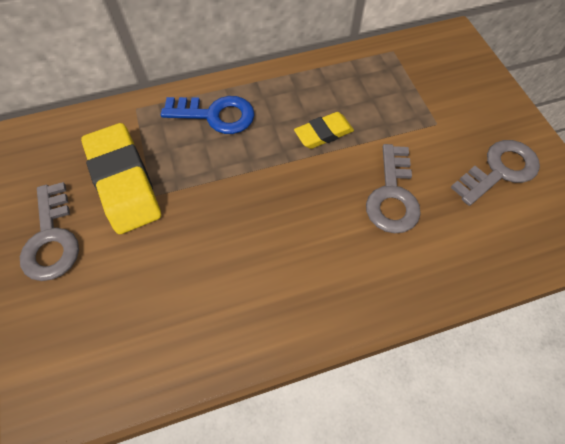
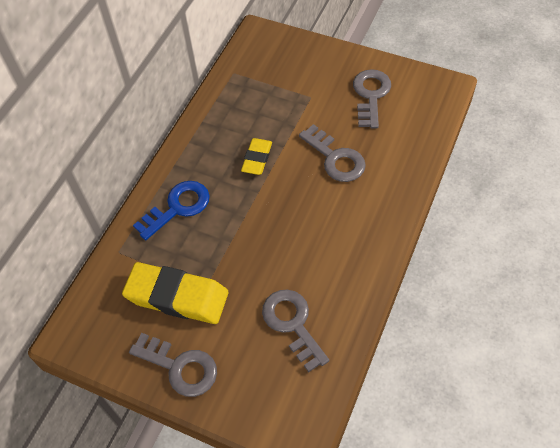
camera: 45 degrees left, 5 degrees down
(168, 301) = (292, 324): none -> grey key

